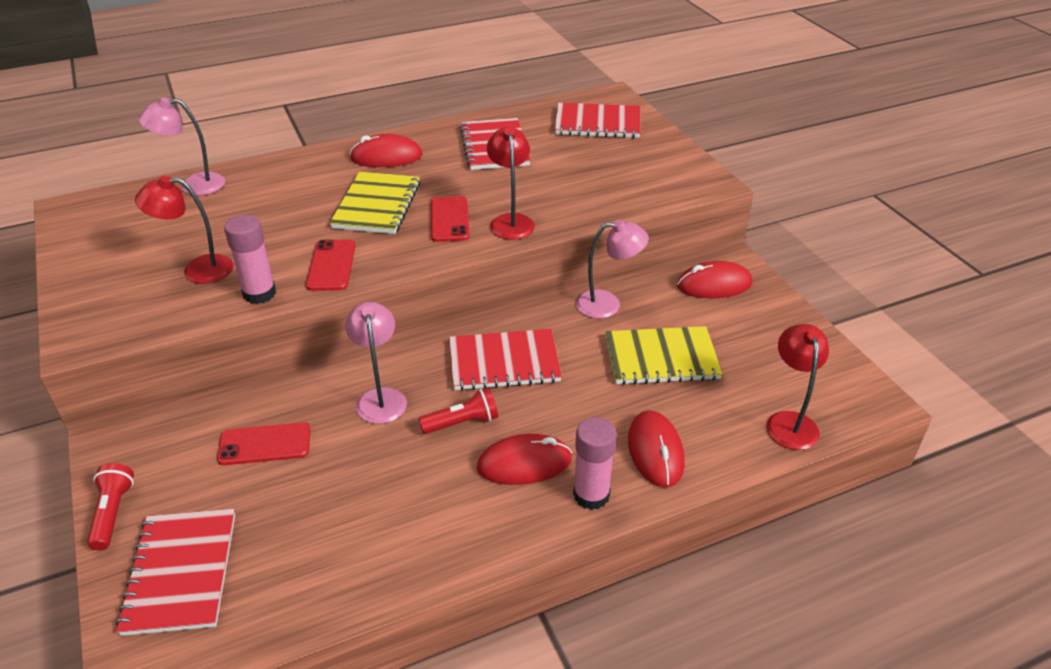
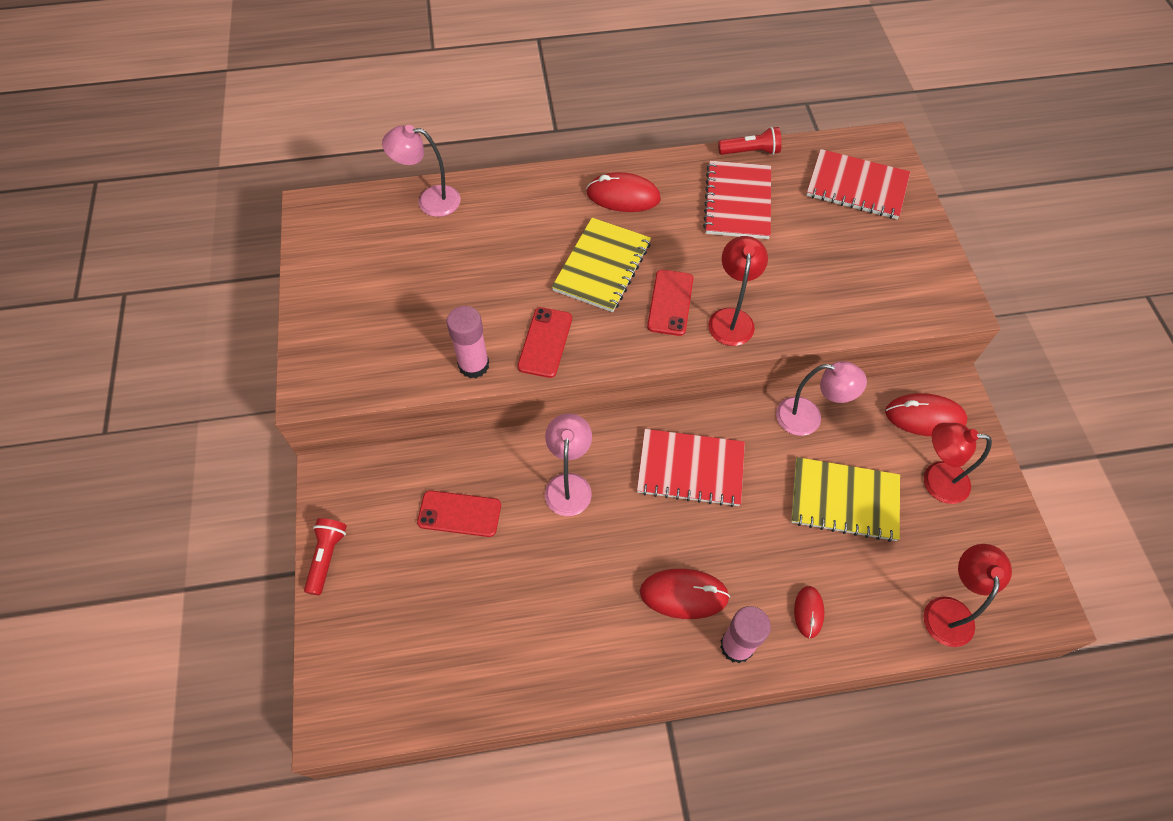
camera: 15 degrees right, 20 degrees up
(181, 572) = (376, 634): red notebook -> none
(197, 270) = (421, 320): red lamp -> red lamp (935, 481)
(462, 422) = (637, 532): red flashlight -> red flashlight (750, 151)
(655, 451) = (808, 612): red mouse -> red mouse, size x0.59

